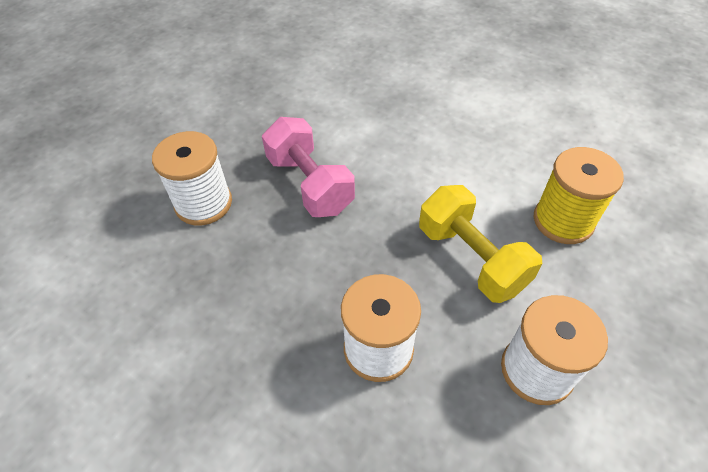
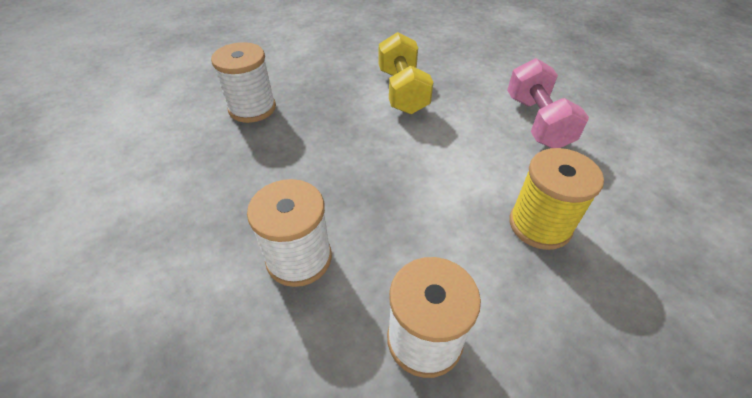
camera: 25 degrees right, 5 degrees down
(310, 184) = (337, 121): pink dumbbell -> pink dumbbell (537, 122)
(471, 258) = (429, 222): yellow dumbbell -> yellow dumbbell (402, 91)

